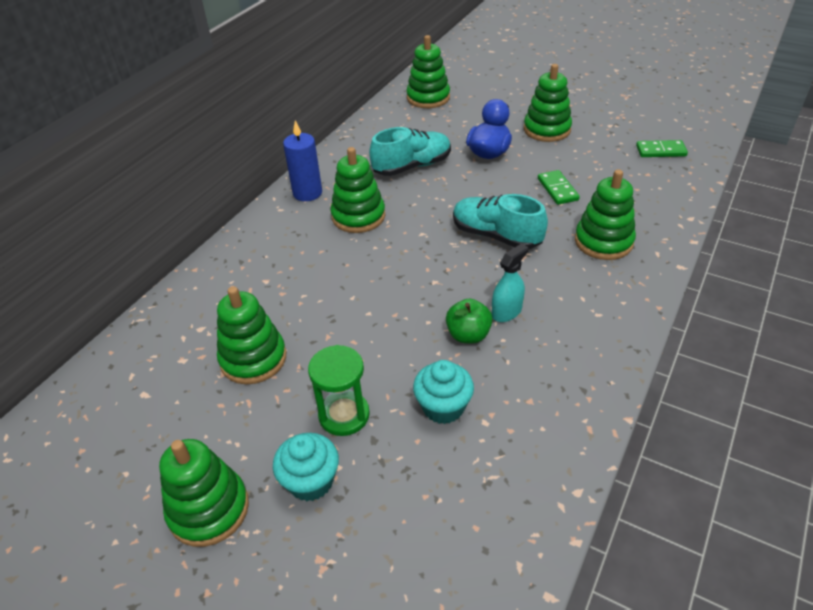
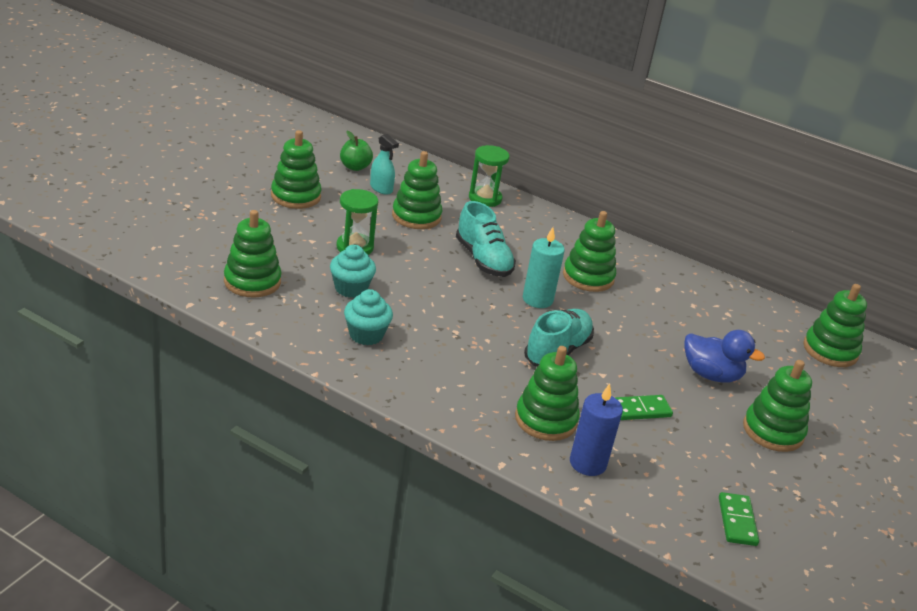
camera: 85 degrees right, 10 degrees down
(200, 297) = (485, 198): none -> green hourglass
(307, 193) = (624, 254): blue candle -> blue candle (587, 463)
(310, 481) = (304, 230): turquoise cupcake -> turquoise cupcake (366, 335)
(411, 250) = (537, 299): none -> turquoise candle
(412, 166) = (676, 318): turquoise shoe -> turquoise shoe (483, 260)
(464, 523) = (252, 281): none -> green stacking toy
(468, 335) = (423, 312): green apple -> green apple (355, 167)
(506, 312) = (448, 337): turquoise spray bottle -> turquoise spray bottle (381, 188)

